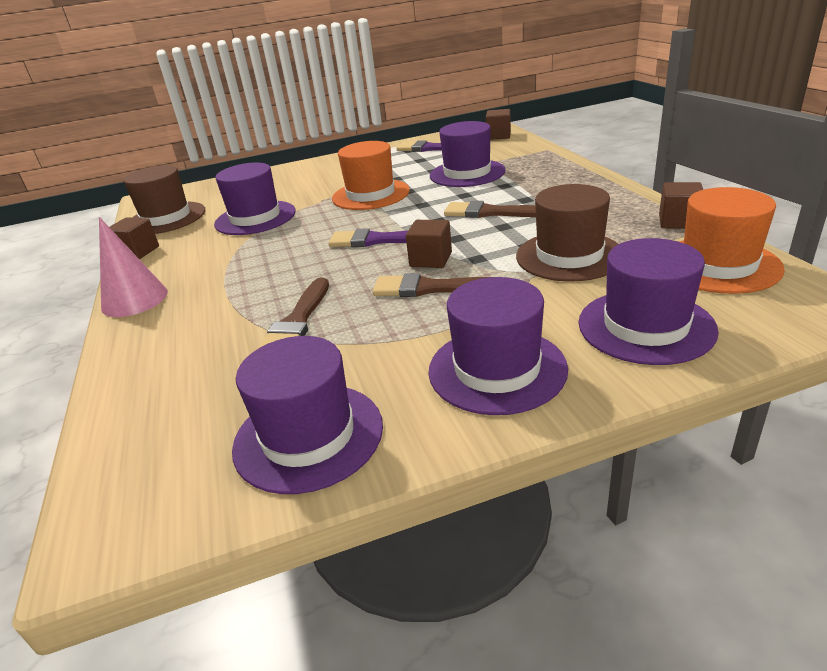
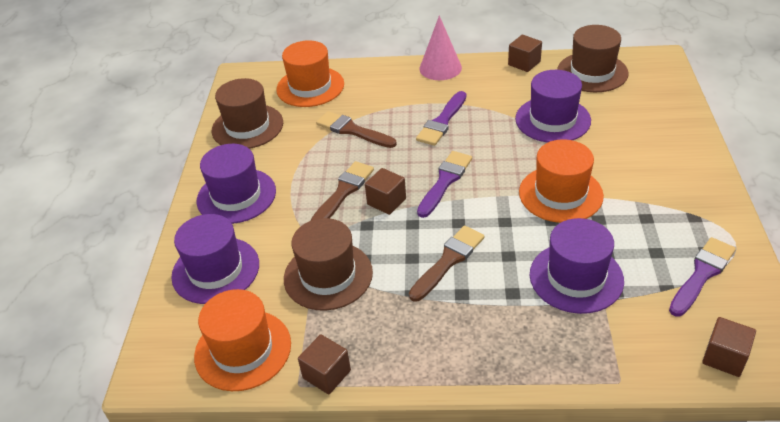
camera: 110 degrees right, 10 degrees up
(169, 405) = (310, 87): none -> orange hat
(266, 268) = (442, 122): none -> purple brush
(308, 436) = (247, 127): purple hat -> brown hat

